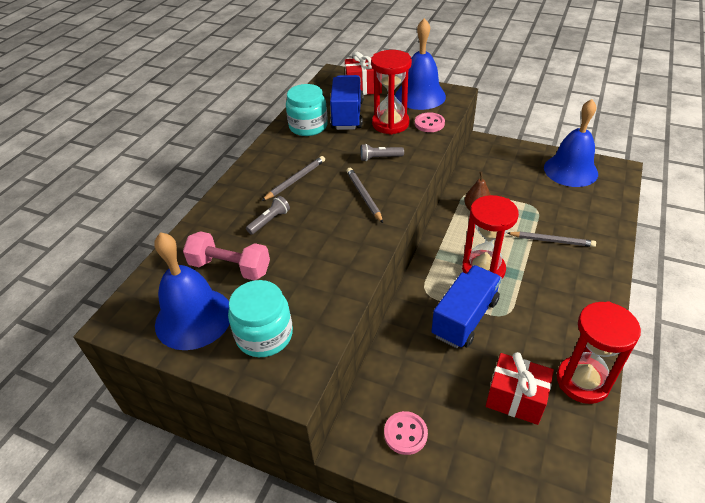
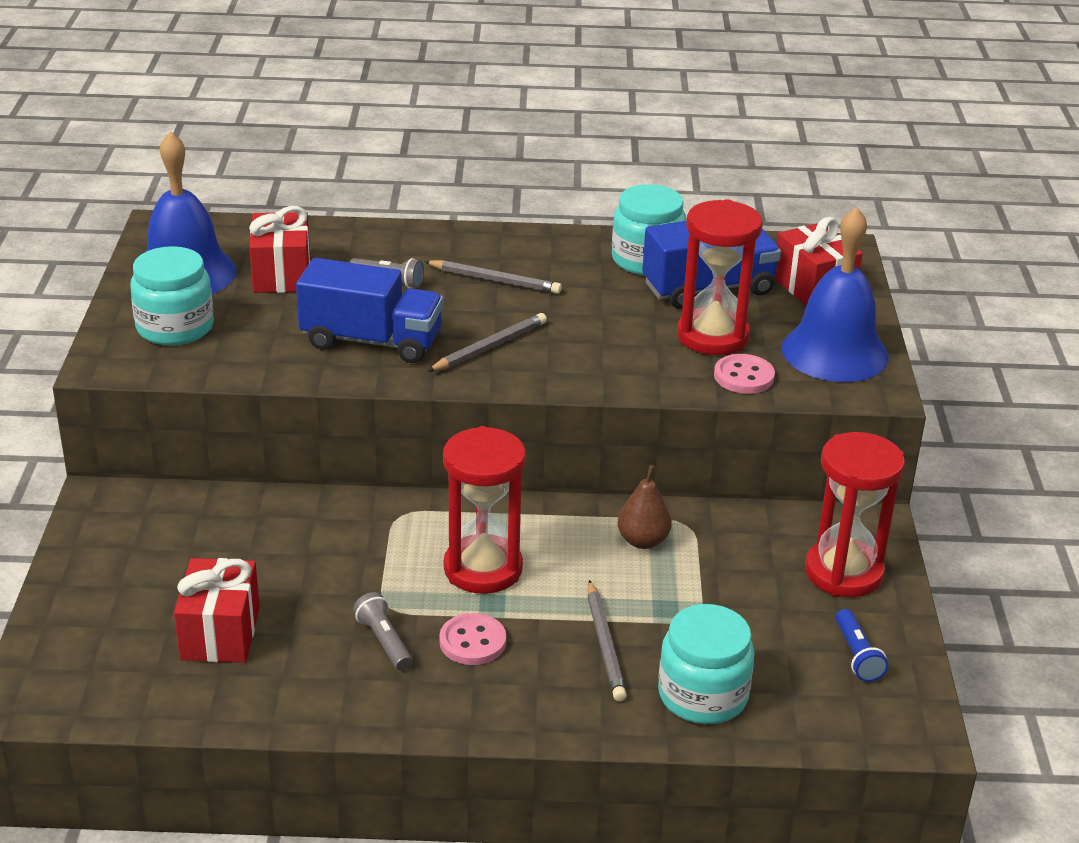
camera: 65 degrees right, 10 degrees down
(230, 267) = (282, 275): pink dumbbell -> red gift
(380, 158) = (601, 343): grey flashlight -> grey flashlight (384, 641)
(405, 433) = (130, 539): pink button -> pink button (472, 642)
(465, 318) = (361, 563): blue truck -> blue truck (371, 341)
(570, 170) = (857, 655): blue bell -> blue flashlight
(582, 381) = (277, 702): red hourglass -> red hourglass (843, 572)
(592, 219) = (703, 695): none -> turquoise jar

